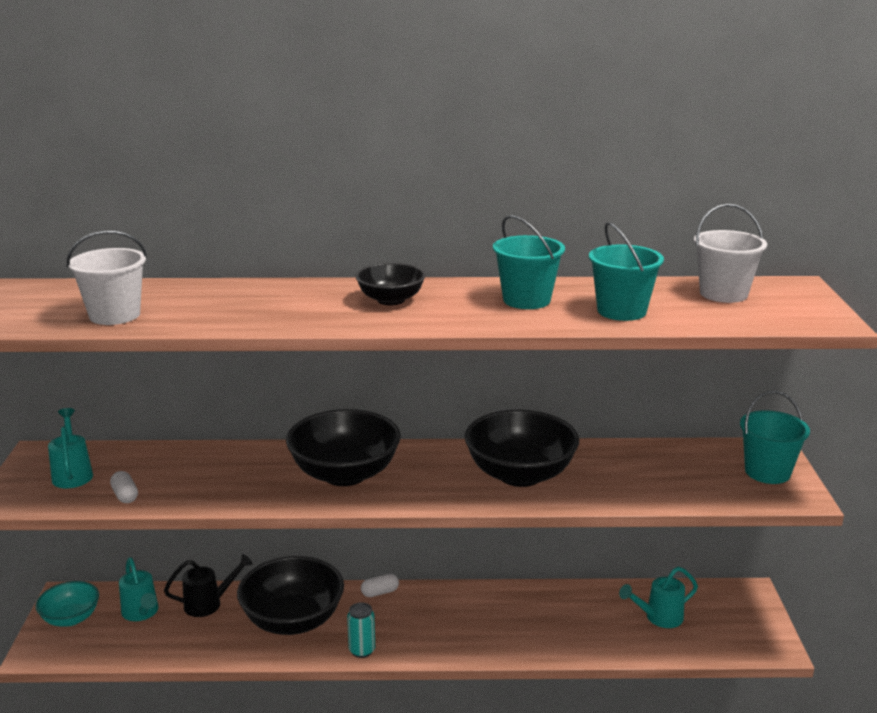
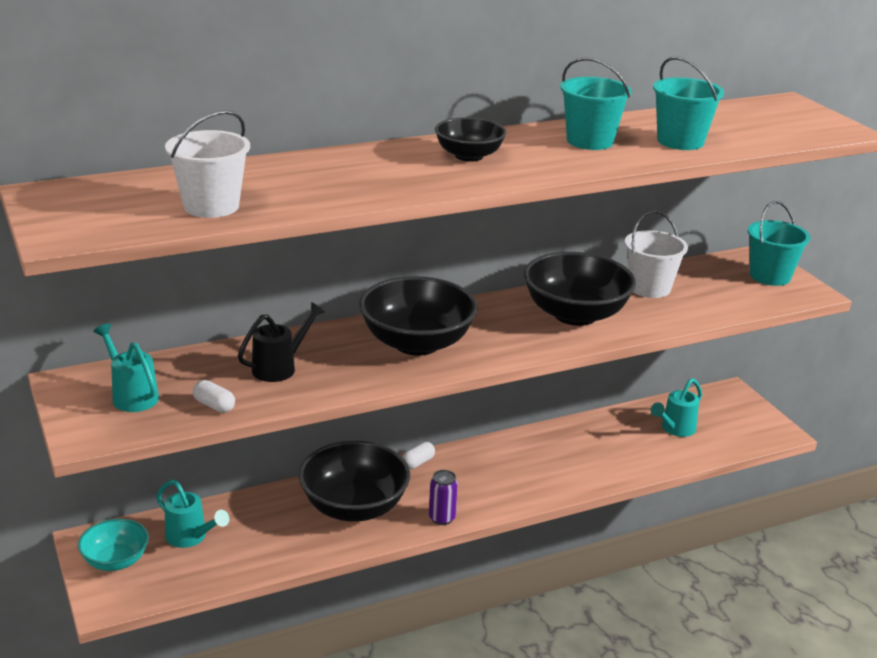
camera: 25 degrees left, 5 degrees up
(208, 604) = (255, 512): black watering can -> black watering can (279, 367)
(362, 650) = (442, 518): turquoise can -> purple can
(723, 294) = (741, 116): white bucket -> white bucket (649, 288)

